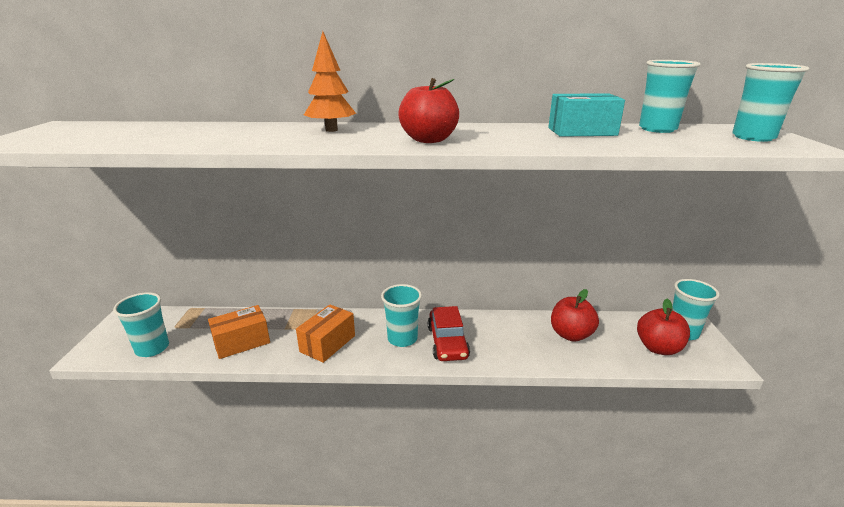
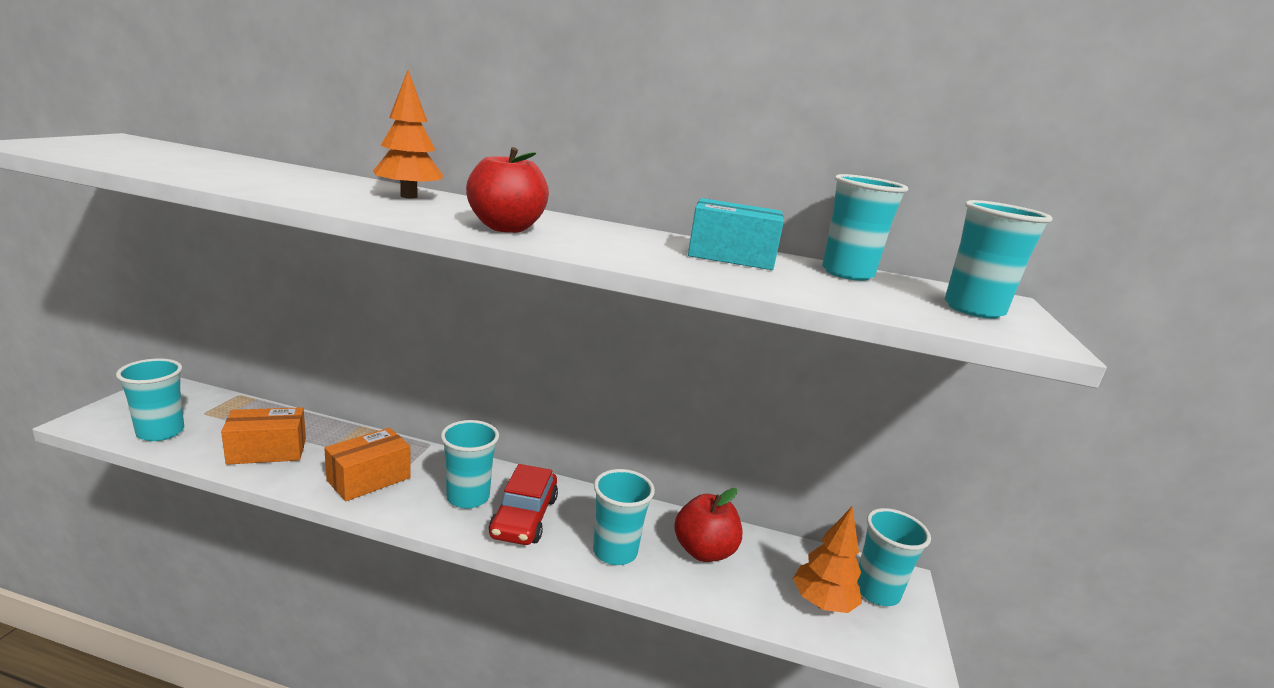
camera: 10 degrees right, 5 degrees down
(519, 349) = (615, 552): none -> turquoise cup
(658, 348) = (822, 603): red apple -> orange tree

